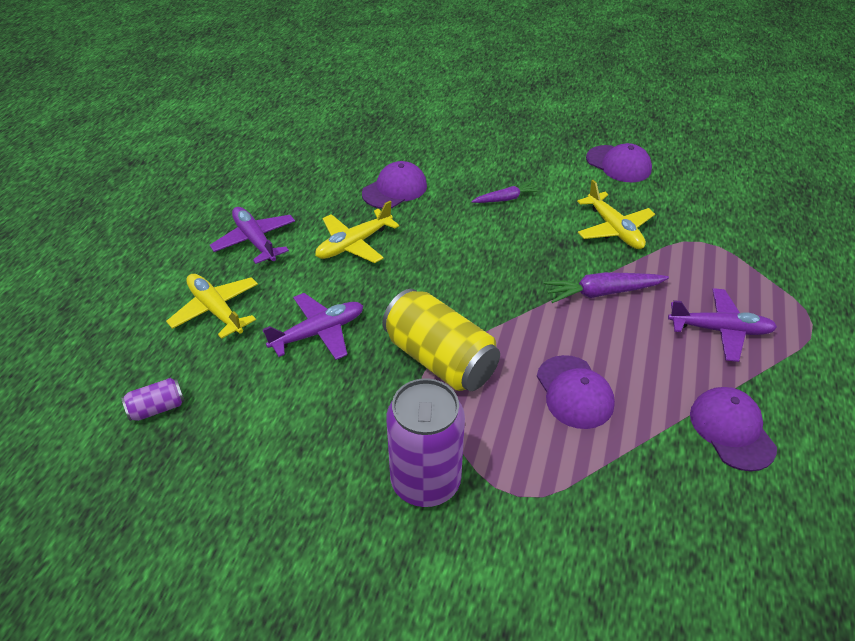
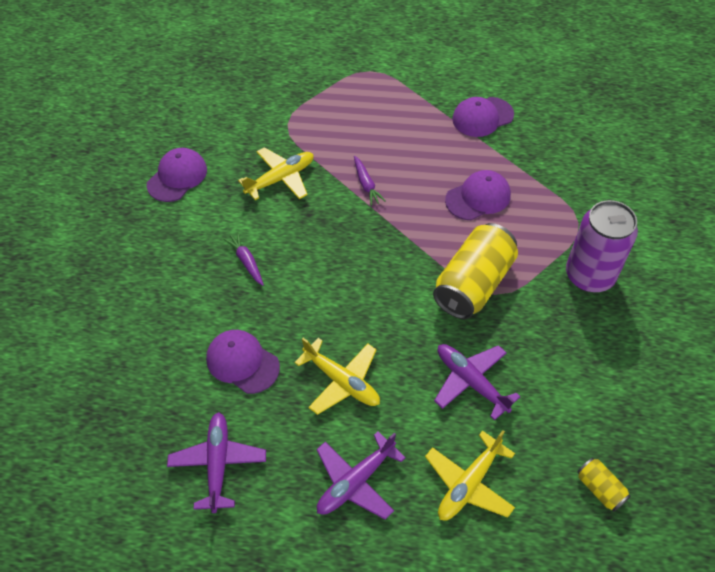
camera: 100 degrees left, 10 degrees up
(157, 408) = (600, 489): purple can -> yellow can
(602, 293) = (366, 184): purple carrot -> purple carrot, size x0.64
(720, 330) = (390, 117): purple plane -> purple plane (218, 463)

